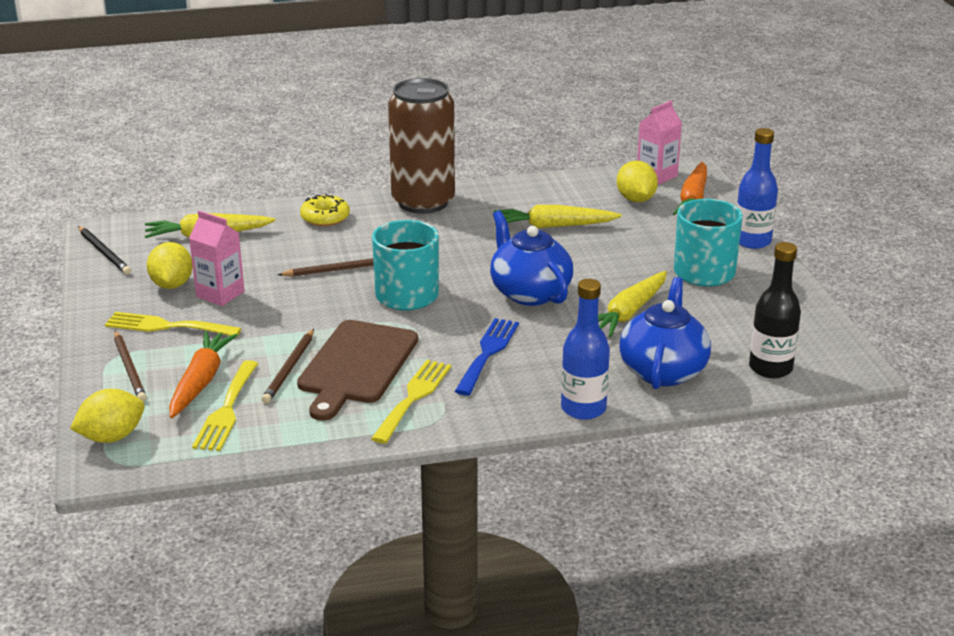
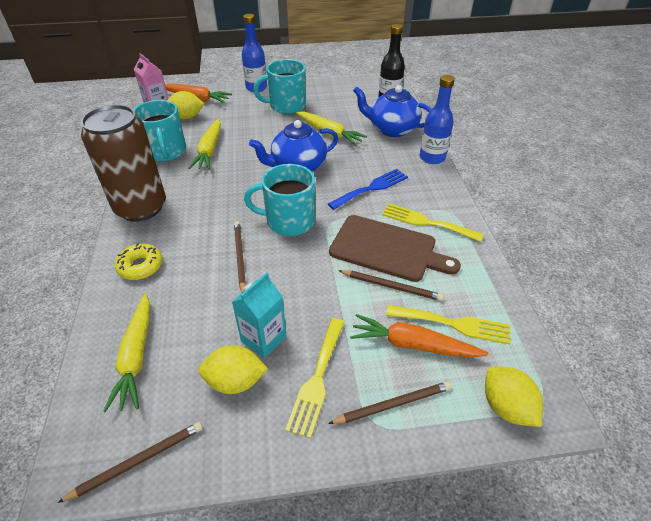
camera: 85 degrees left, 15 degrees up
(104, 252) = (137, 461): black pencil -> brown pencil
(220, 294) = (263, 339): pink carton -> turquoise carton
(488, 353) = (371, 188): blue fork -> blue fork turned 120 degrees clockwise
(542, 198) = (166, 152): none -> turquoise mug

